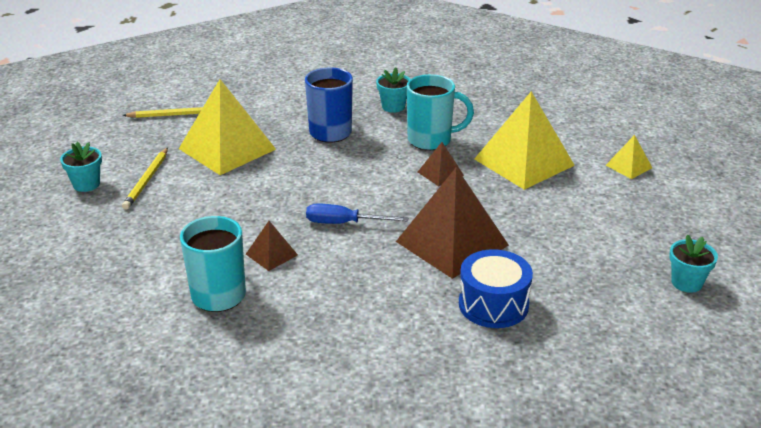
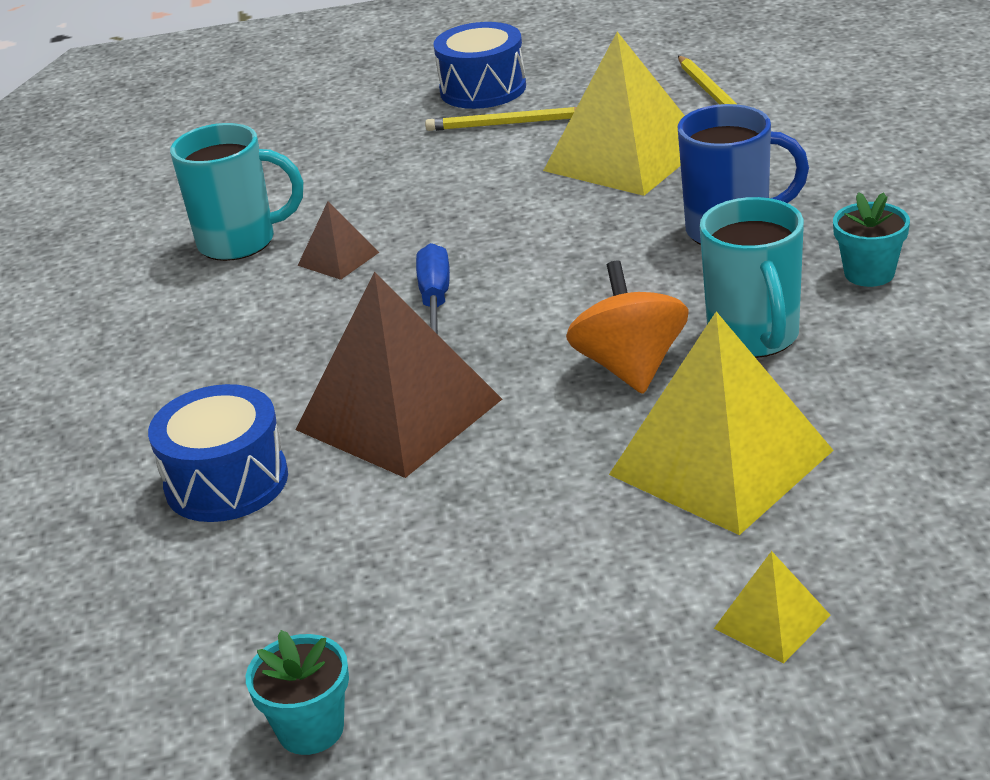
camera: 85 degrees right, 0 degrees up
(86, 184) = (483, 89): turquoise flower pot -> blue drum
(440, 173) = (630, 367): brown pyramid -> orange spinning top

